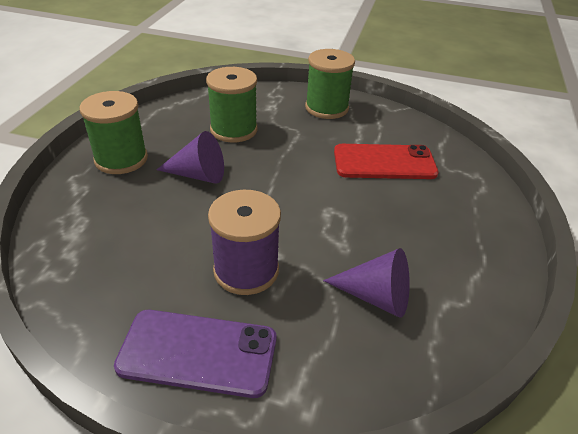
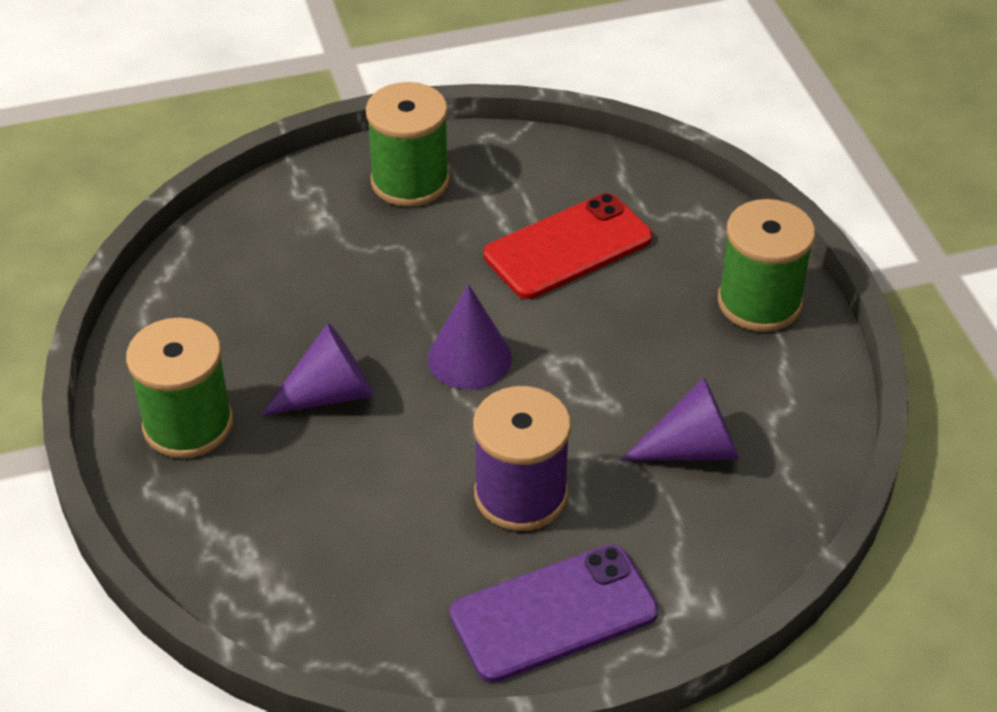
camera: 30 degrees left, 5 degrees up
(233, 130) = (305, 290): green spool -> green spool (759, 302)
(284, 189) = (469, 358): none -> purple cone

